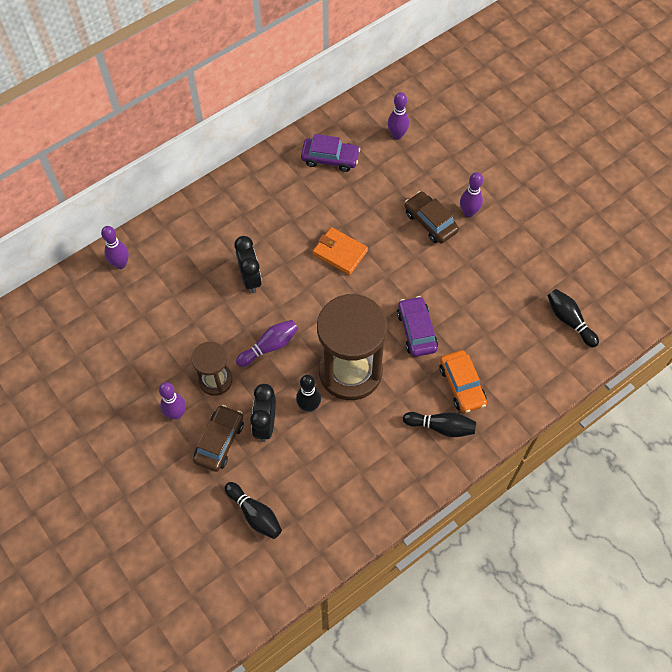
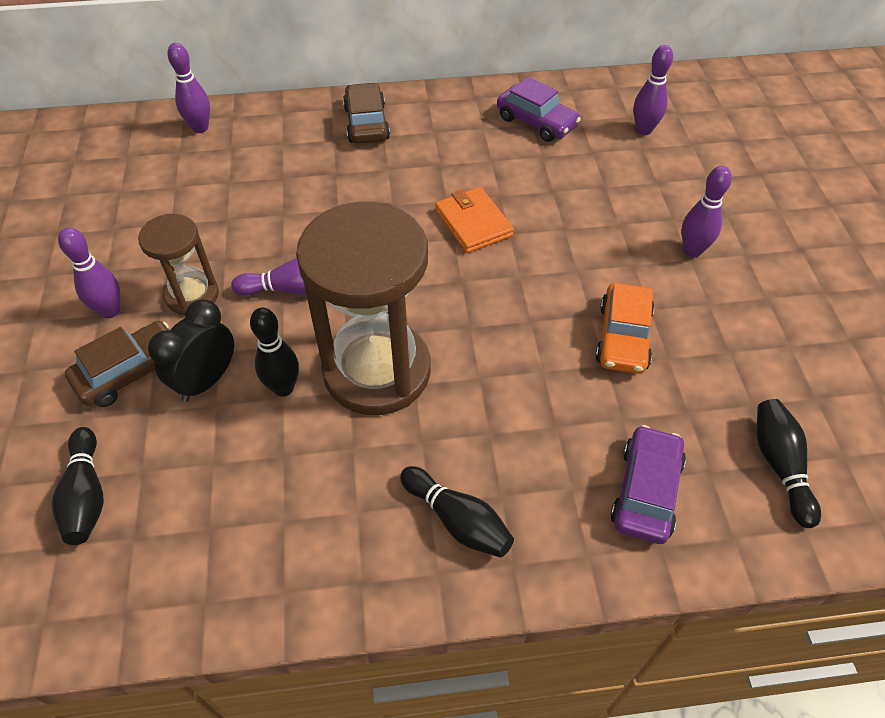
camera: 30 degrees right, 10 degrees down
(250, 278) = (335, 203): black clock -> none
(416, 331) = (513, 363): purple car -> purple car (646, 491)
(430, 222) = (626, 239): brown car -> brown car (366, 123)
(462, 385) = (533, 474): orange car -> orange car (623, 337)

